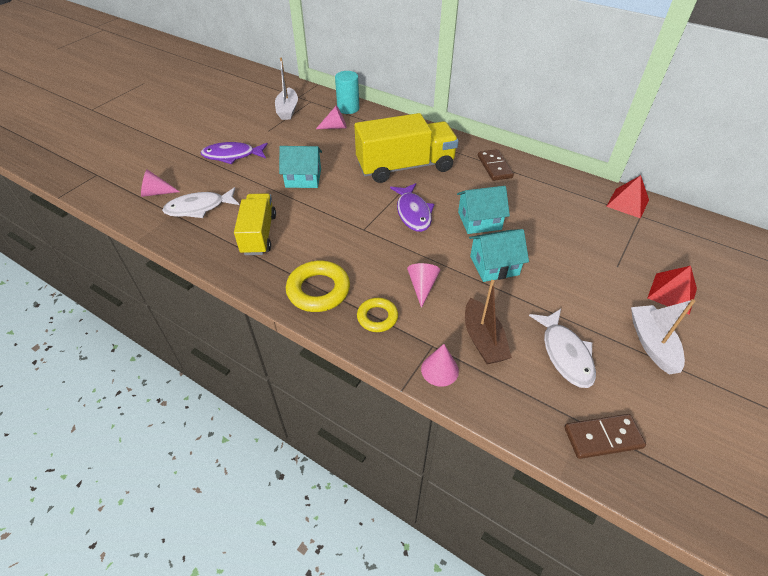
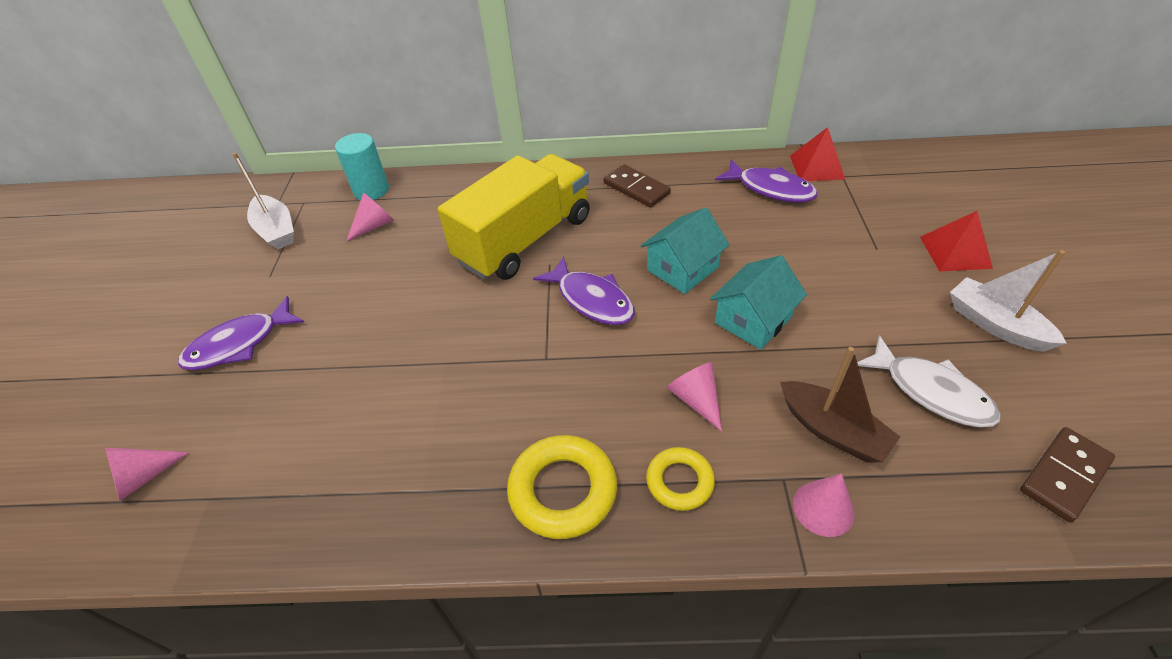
camera: 30 degrees left, 0 degrees up
(199, 208) = (249, 462): white fish -> none
(259, 234) = (393, 452): yellow truck -> none
(303, 178) = (390, 325): turquoise house -> none
(581, 202) = (771, 189): none -> purple fish

